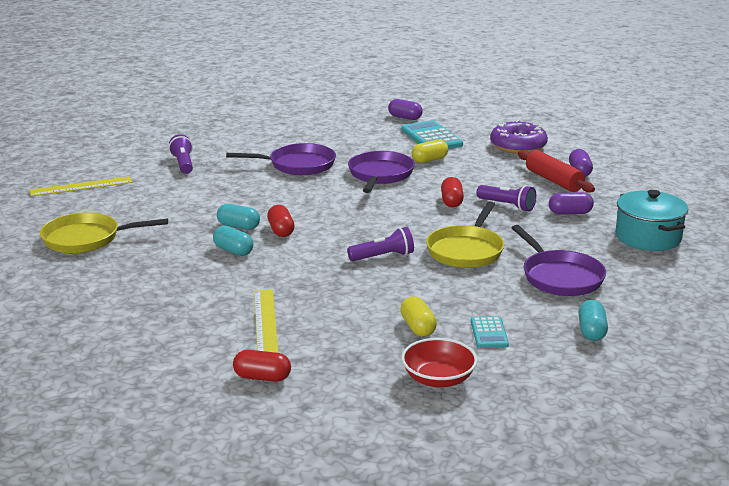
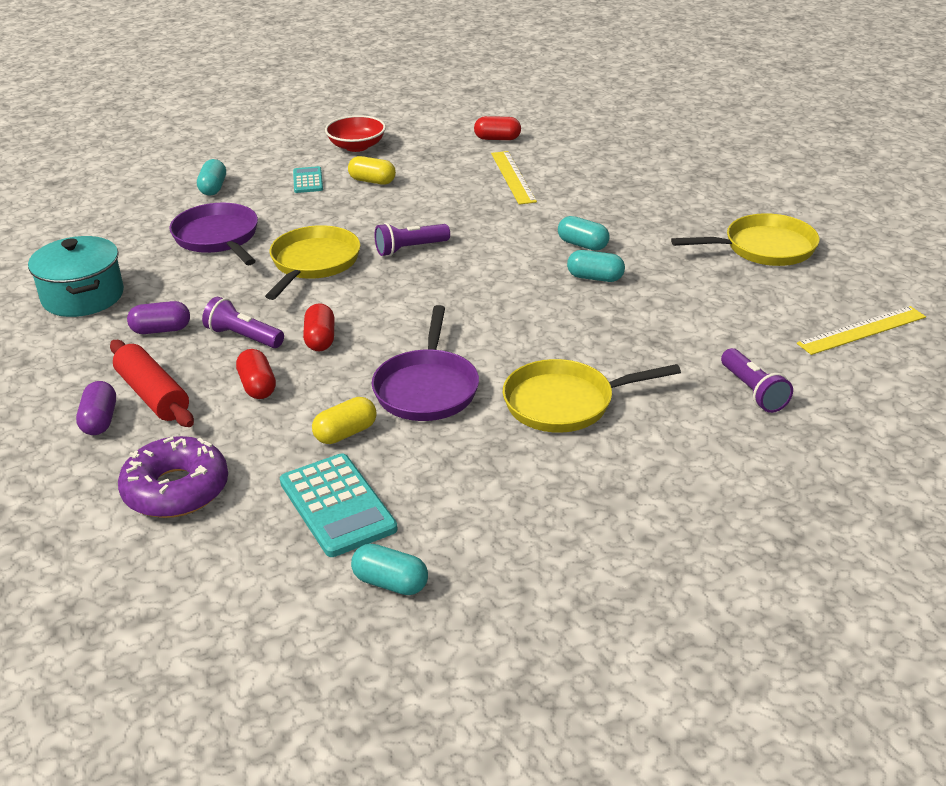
camera: 175 degrees right, 10 degrees up
(281, 230) = (540, 275): red capsule -> red capsule (257, 386)
(297, 165) = (565, 403): purple pan -> yellow pan
(405, 117) = (390, 583): purple capsule -> turquoise capsule
(418, 327) = (372, 181): yellow capsule -> yellow capsule turned 45 degrees counterclockwise

